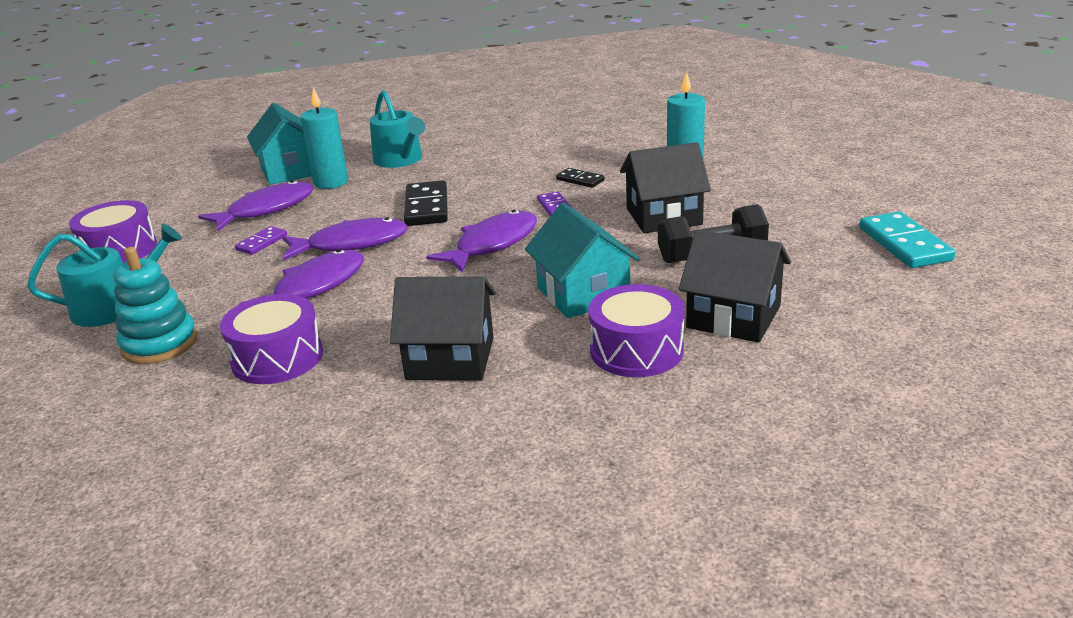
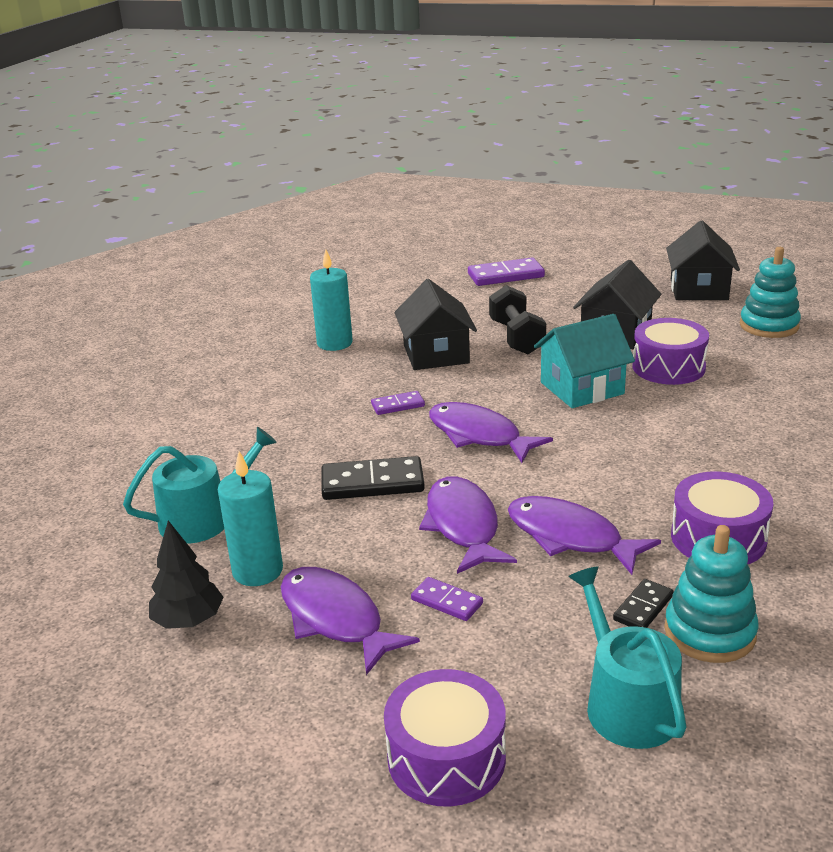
camera: 90 degrees left, 0 degrees up
(290, 171) = (189, 621): turquoise house -> black tree
(450, 358) = (697, 442): black house -> black house (699, 290)
(580, 180) = (333, 393): black domino -> black domino (643, 608)
(786, 447) = (769, 326): none -> turquoise stacking toy
(904, 244) = (506, 275): turquoise domino -> purple domino

